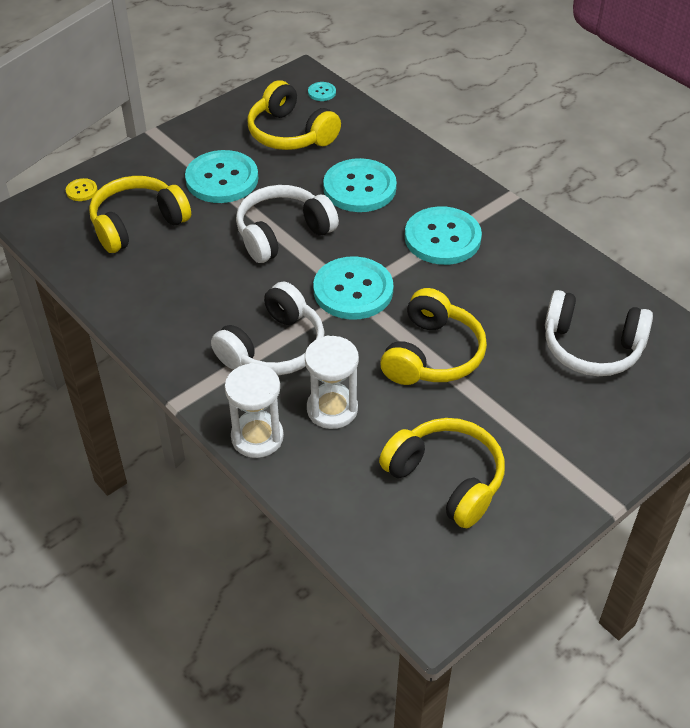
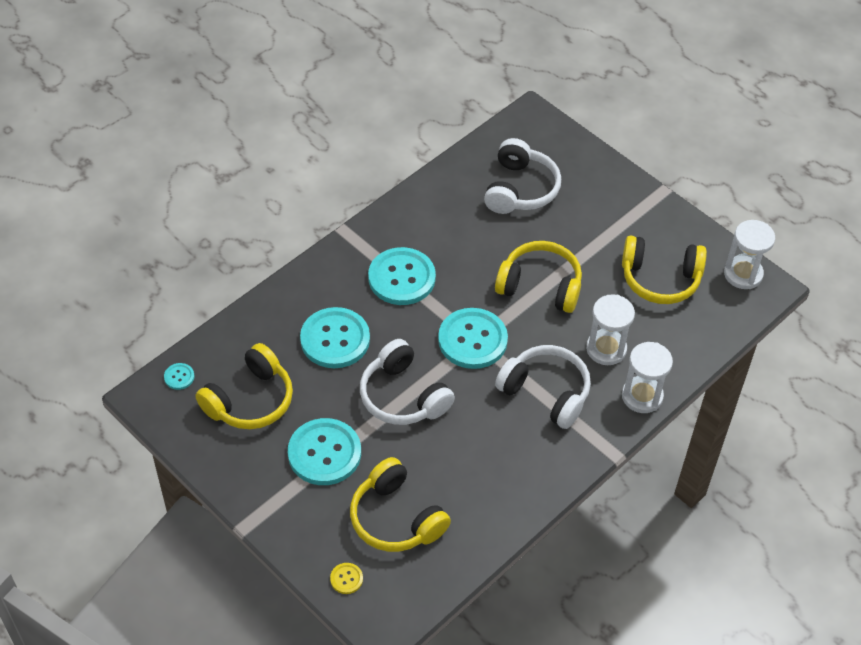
camera: 95 degrees left, 5 degrees up
(446, 479) = (660, 279): yellow headphones -> yellow headphones turned 120 degrees counterclockwise
(456, 582) = (743, 274): none -> white hourglass

